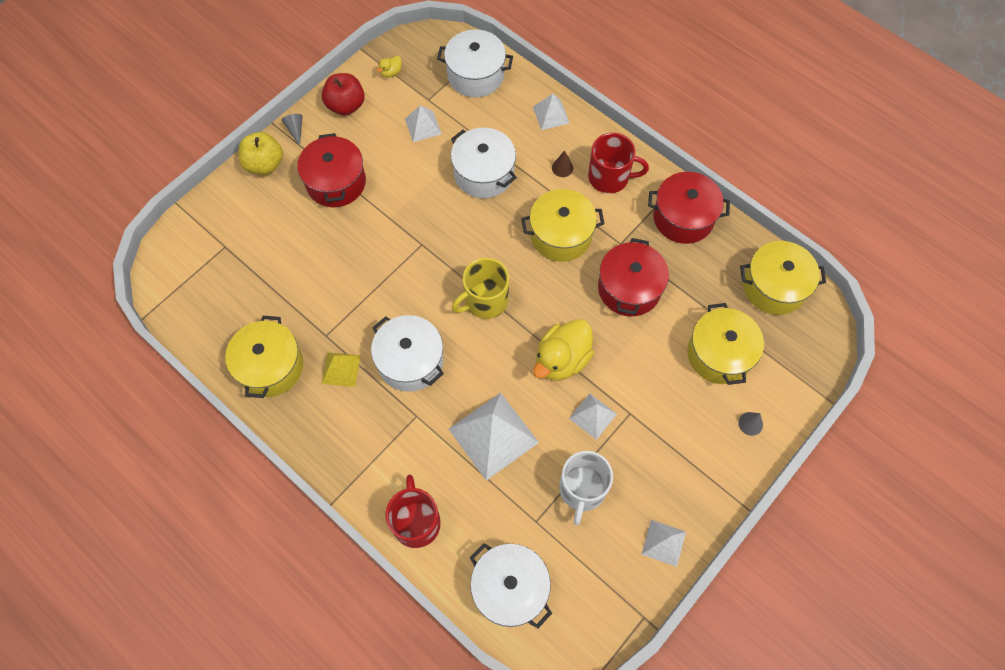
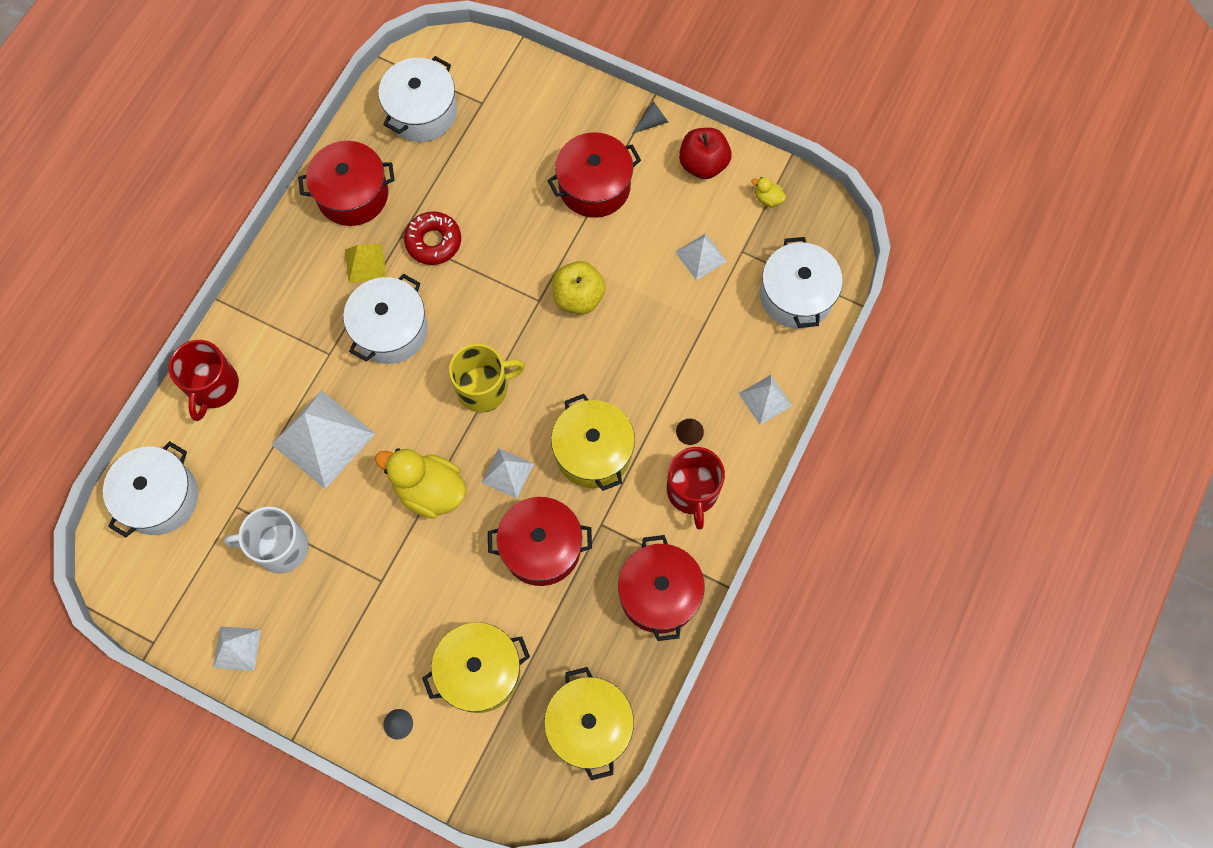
camera: 75 degrees right, 5 degrees up
(264, 164) = (596, 106): yellow apple -> yellow apple (578, 297)
(270, 366) = (352, 194): yellow pot -> red pot
(340, 311) = (433, 242): none -> red donut
(416, 522) = (213, 387): red mug -> red mug turned 120 degrees clockwise
(484, 173) = (654, 342): white pot -> white pot (422, 112)
(485, 301) = (484, 388): yellow mug -> yellow mug turned 120 degrees clockwise
(592, 416) = (368, 540): white pyramid -> white pyramid (507, 473)

